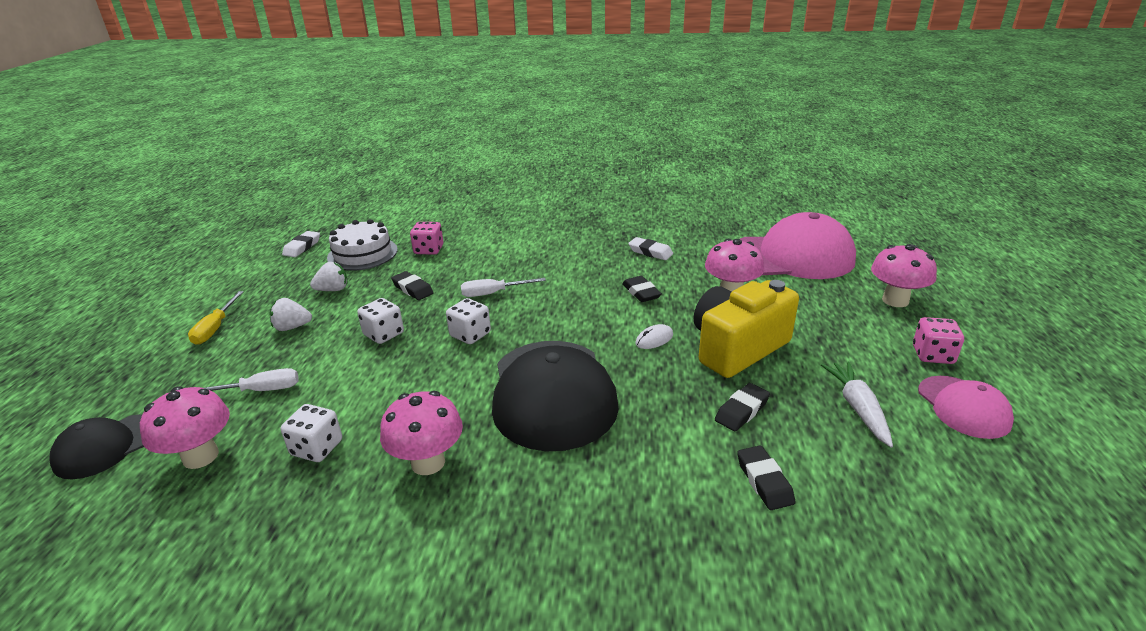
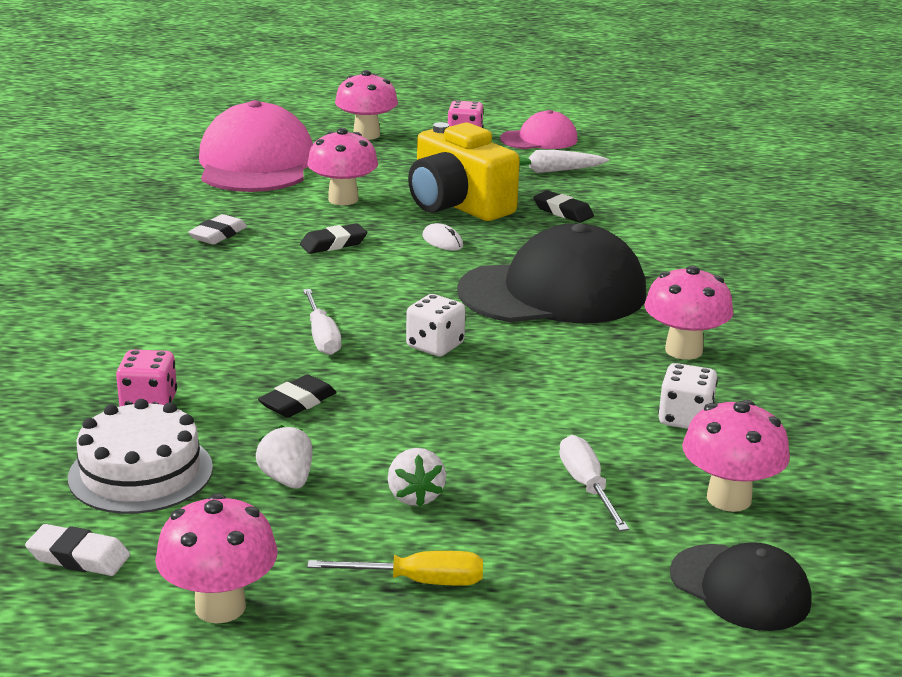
camera: 95 degrees left, 5 degrees down
(240, 279) = (220, 607): none -> pink mushroom
(383, 334) = (435, 410): white dice -> none
(764, 481) = (652, 211): black eraser -> none

